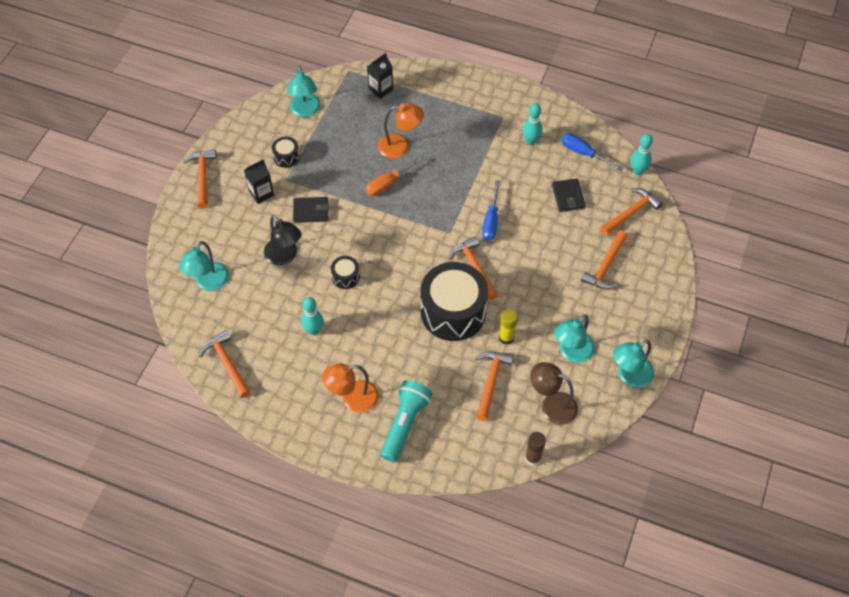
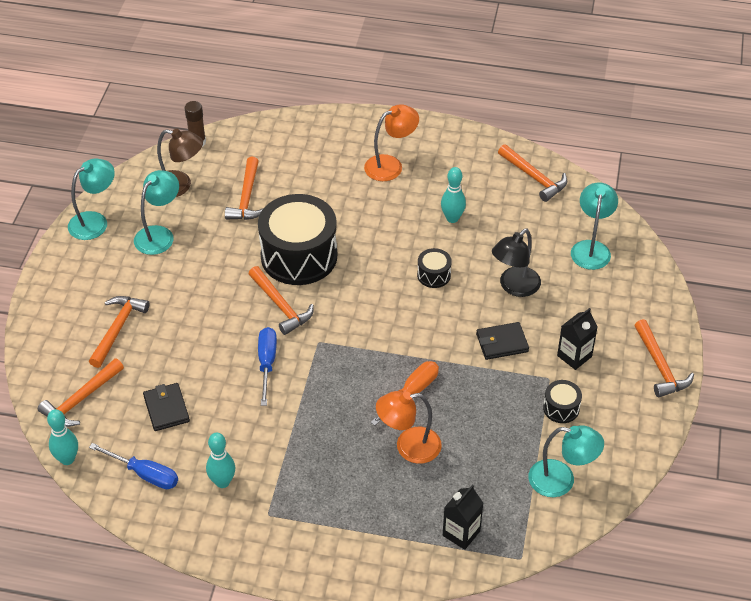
camera: 170 degrees right, 10 degrees down
(284, 256) = (514, 287): black lamp -> black lamp turned 90 degrees counterclockwise
(305, 111) = (561, 480): turquoise lamp -> turquoise lamp turned 120 degrees clockwise
(405, 424) = (331, 152): turquoise flashlight -> none
(506, 338) = (234, 239): yellow glue stick -> none

